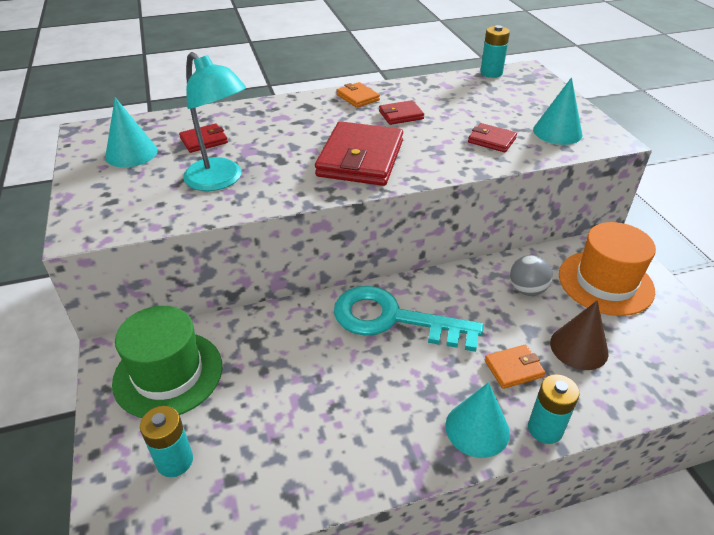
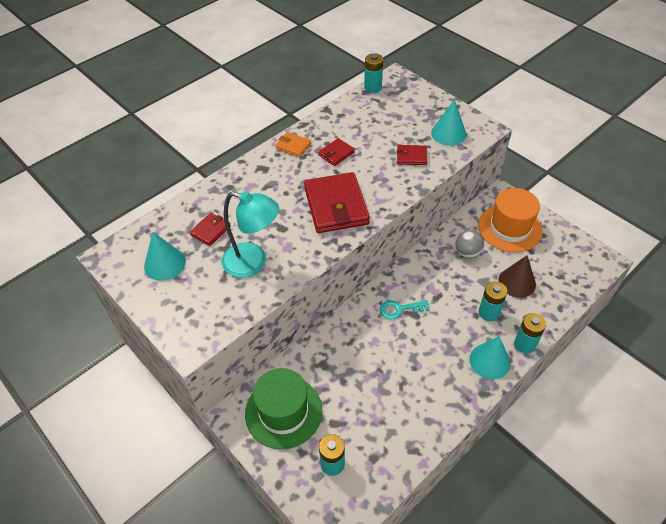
camera: 25 degrees left, 10 degrees up
(393, 319) = (400, 309): turquoise key -> turquoise key, size x0.48
(513, 368) = (488, 313): orange wallet -> turquoise battery

